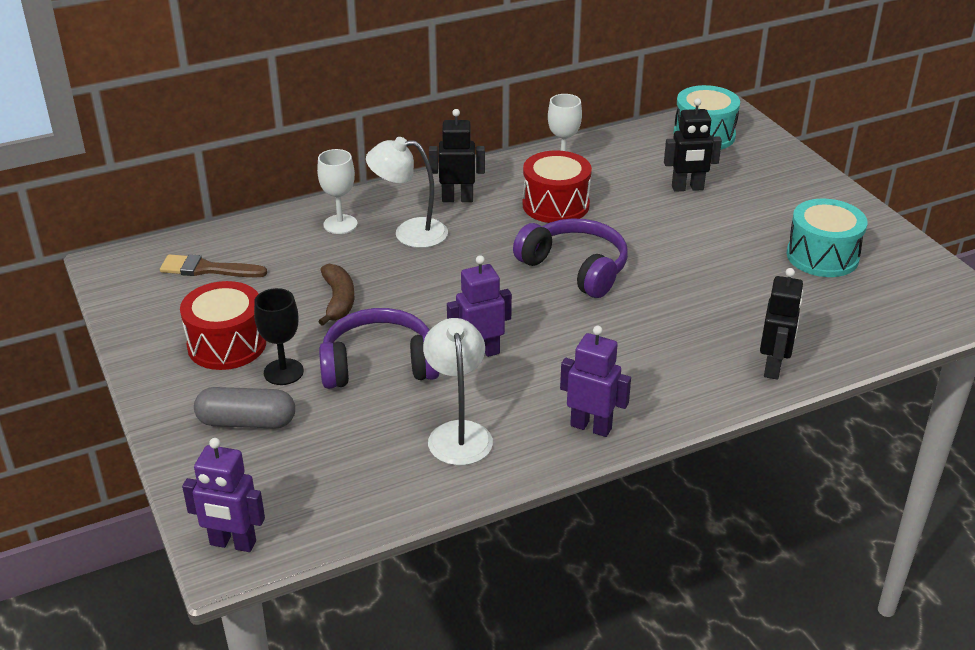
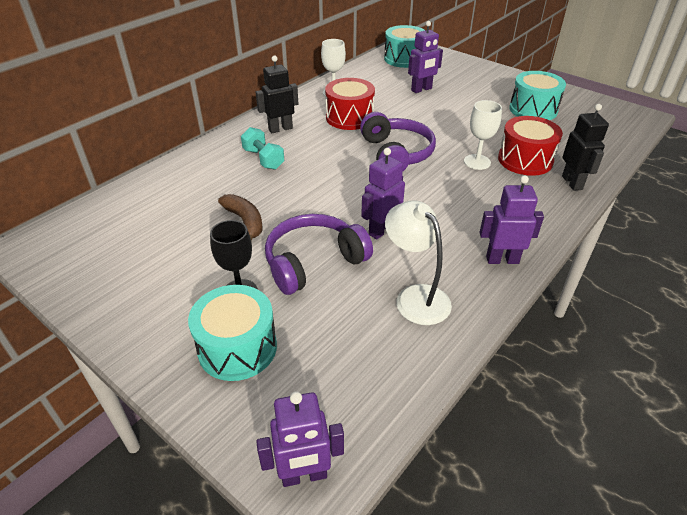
camera: 25 degrees left, 5 degrees up
(207, 269) = (118, 227): brown brush -> none
(227, 344) = (175, 284): red drum -> red drum (525, 160)
(247, 422) = (237, 348): grey capsule -> turquoise drum
(340, 224) = (207, 166): white goblet -> white goblet (477, 162)
(409, 233) = (263, 159): white lamp -> turquoise dumbbell
(575, 268) = (396, 154): purple headphones -> purple headphones turned 60 degrees clockwise
(687, 188) = (421, 89): black robot -> purple robot

